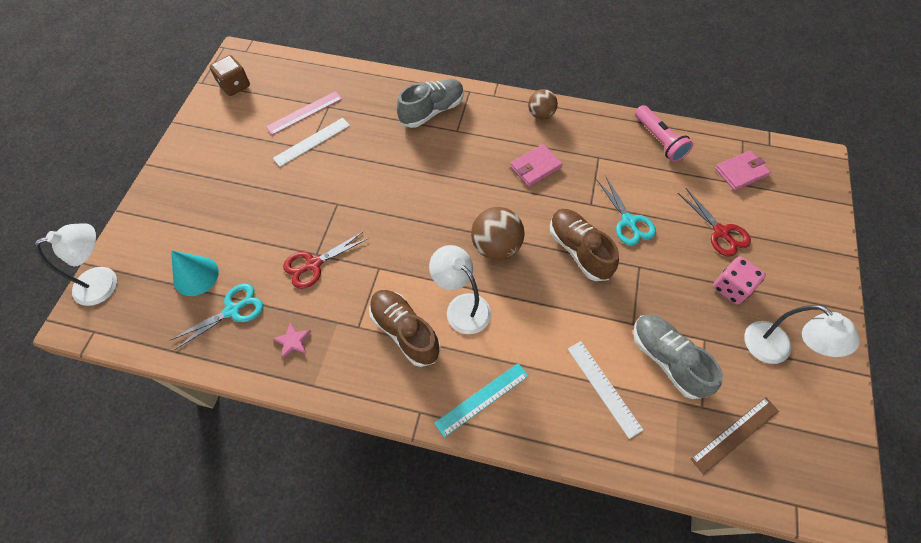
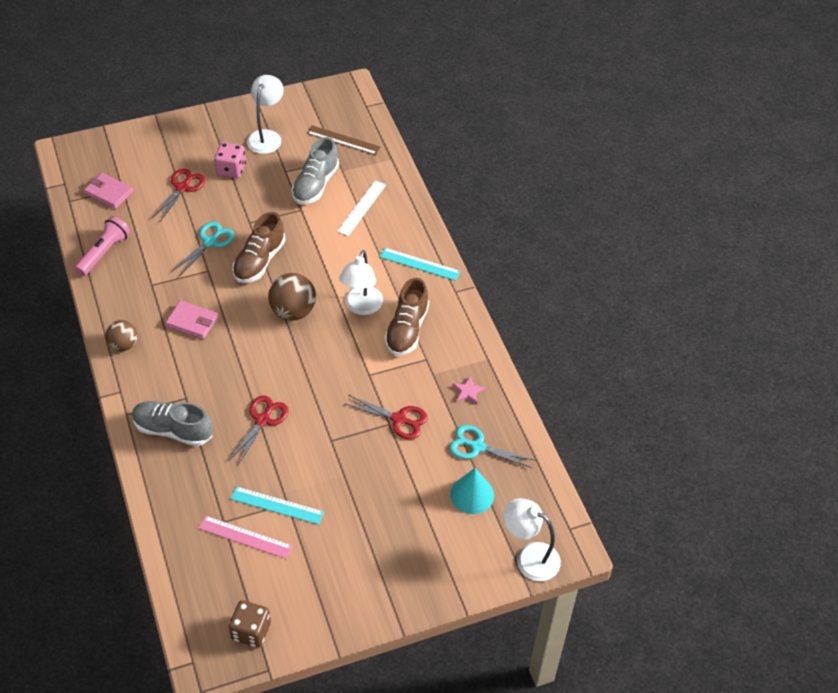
camera: 125 degrees left, 10 degrees down
(312, 142) = (277, 505): white ruler -> turquoise ruler
(395, 168) = (262, 420): none -> red scissors

